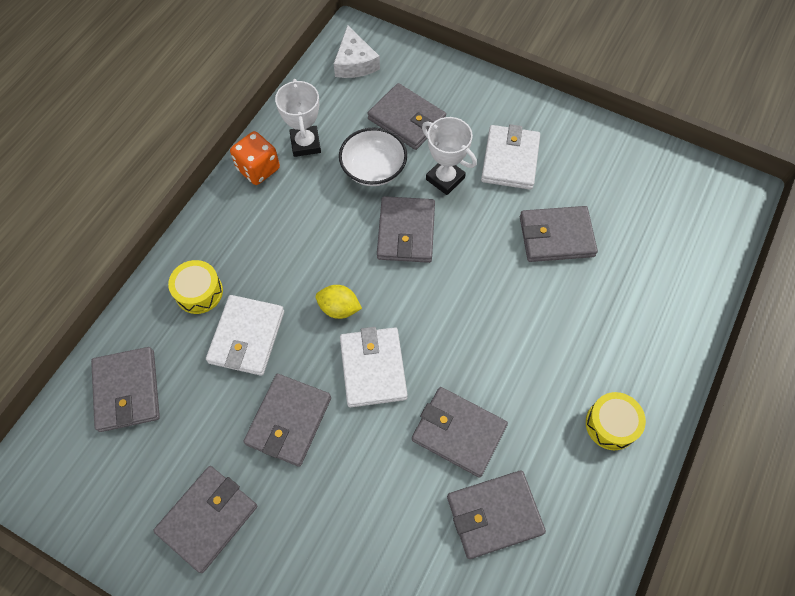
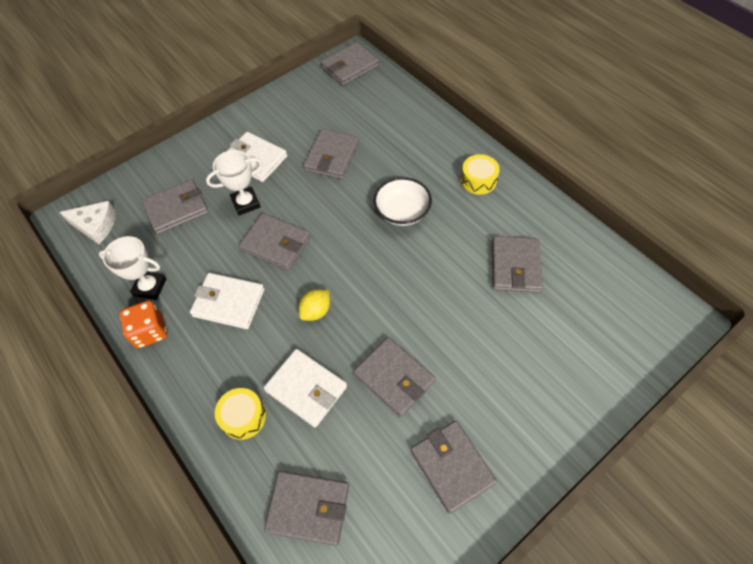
camera: 65 degrees left, 5 degrees down
(373, 169) = (207, 246): white bowl -> white bowl (402, 212)
(373, 368) = (377, 304): white wallet -> white wallet (229, 302)
(459, 432) = (450, 266): grey wallet -> grey wallet (350, 67)

